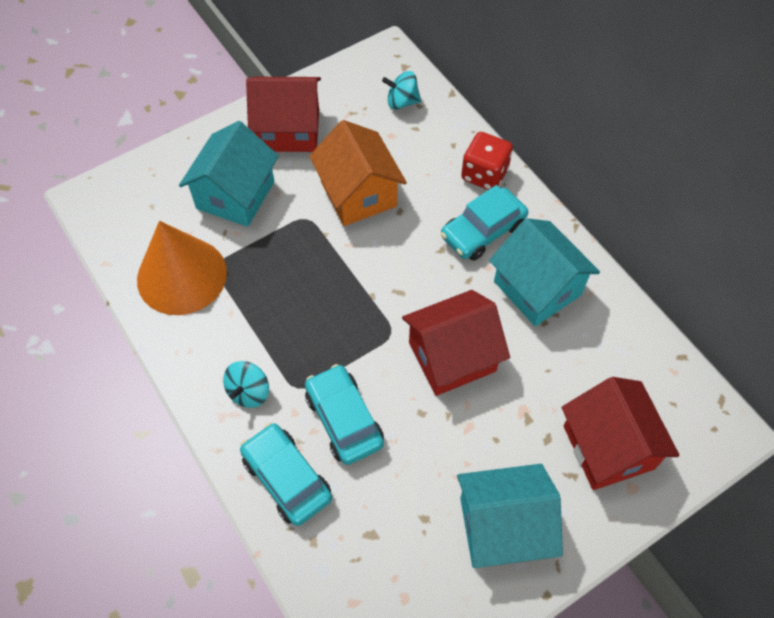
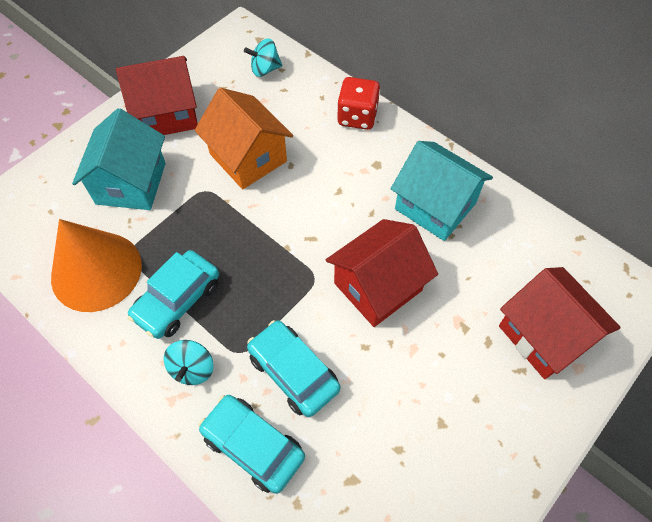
camera: 15 degrees left, 0 degrees up
(483, 231) = (371, 166): turquoise car -> turquoise car (177, 300)
(502, 527) = (474, 438): turquoise house -> none

